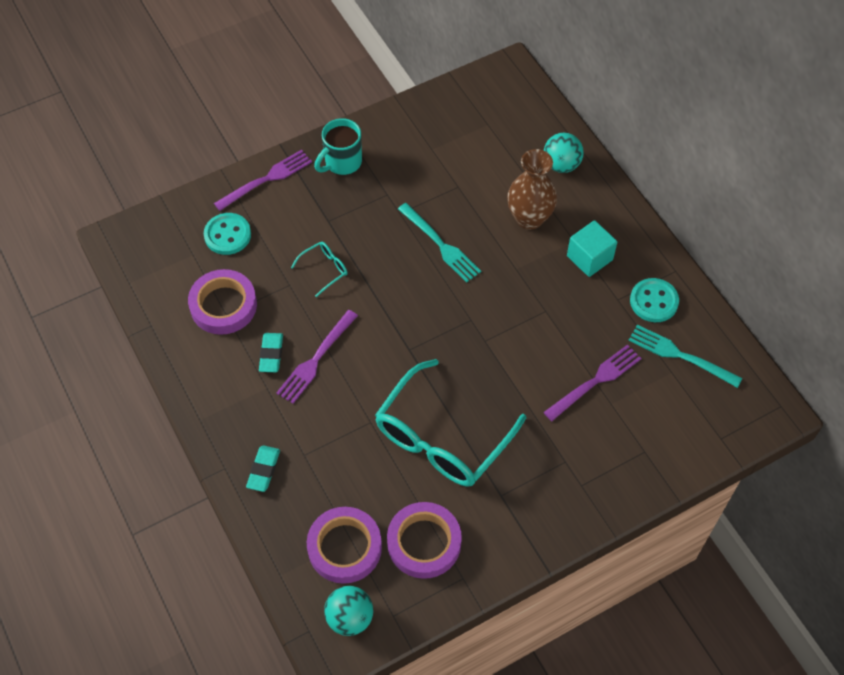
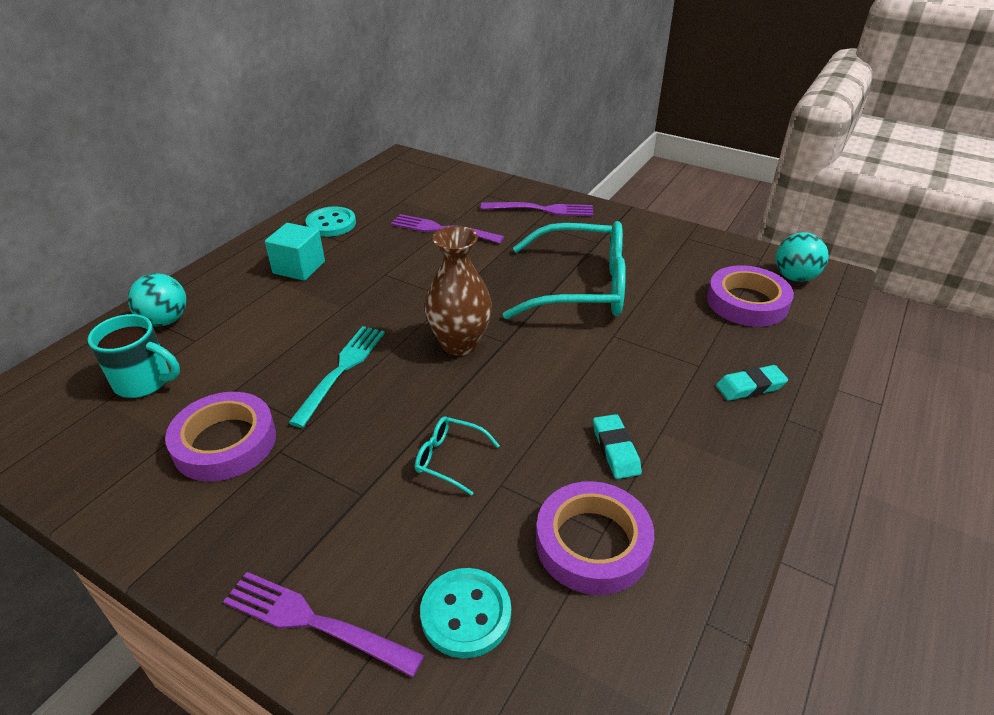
camera: 120 degrees left, 20 degrees down
(271, 354) = (615, 450): turquoise eraser -> turquoise eraser turned 75 degrees counterclockwise
(316, 359) = (584, 406): purple fork -> purple fork (542, 209)
(342, 162) = (234, 531): turquoise mug -> turquoise mug (145, 382)
(424, 543) = (685, 264): purple tape -> purple tape (225, 442)
(529, 218) = (263, 319): brown vase -> brown vase (460, 343)
(680, 355) = (381, 201): turquoise fork -> none

